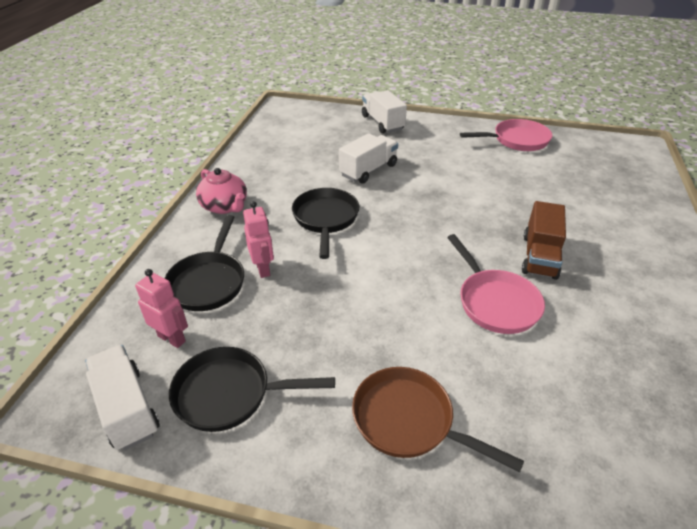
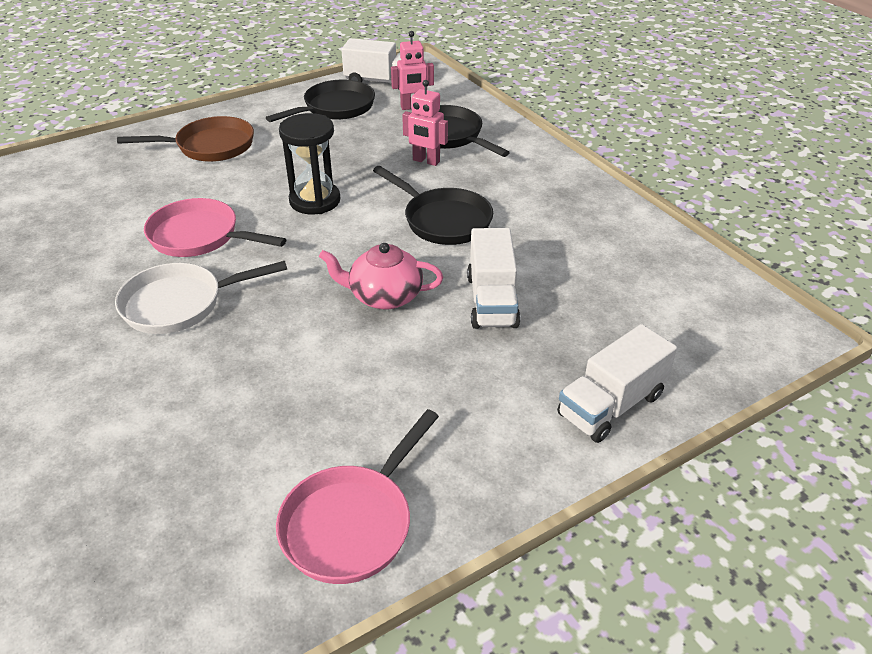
camera: 135 degrees right, 0 degrees up
(225, 206) = (550, 180): pink teapot -> pink teapot (384, 296)
(382, 123) = (611, 405): white truck -> white truck turned 120 degrees clockwise
(383, 283) = (315, 201): none -> black hourglass
(539, 256) = (180, 304): brown truck -> white pan

